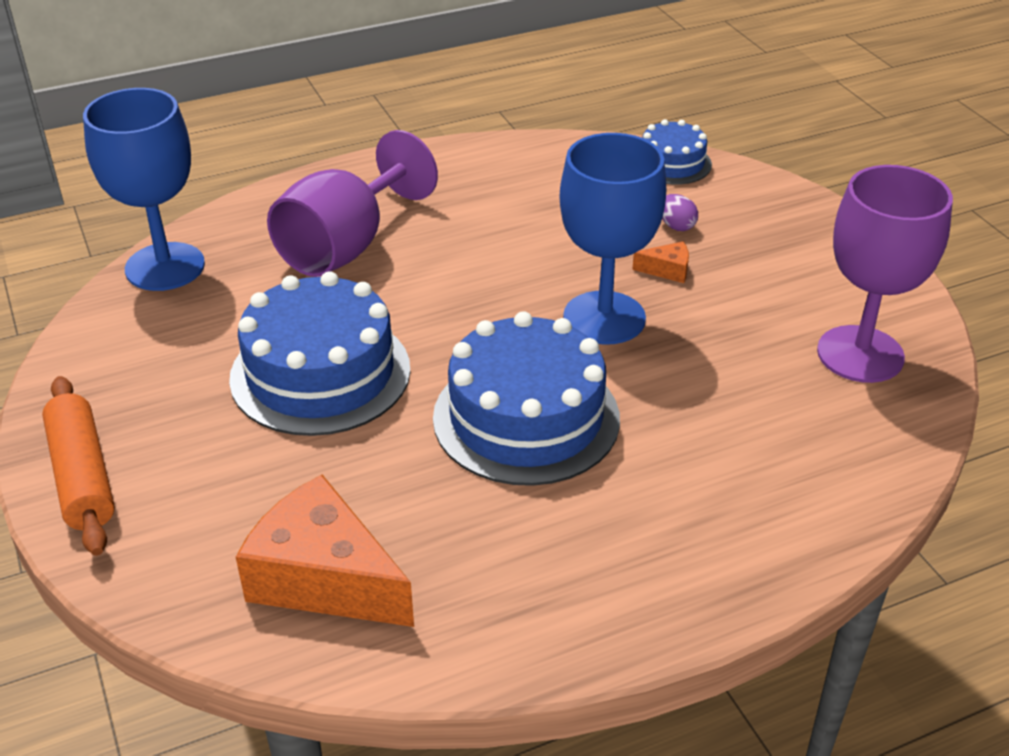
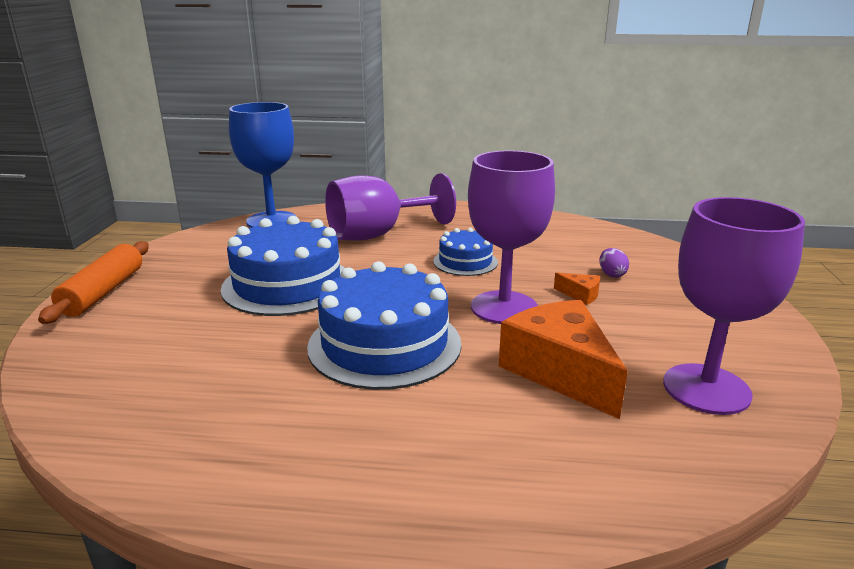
camera: 30 degrees right, 15 degrees down
(324, 578) = (144, 387): orange cheese -> orange cheese (560, 371)
(604, 318) = (504, 307): blue goblet -> purple goblet
(672, 163) = (641, 244): blue cake -> blue cake (465, 262)

